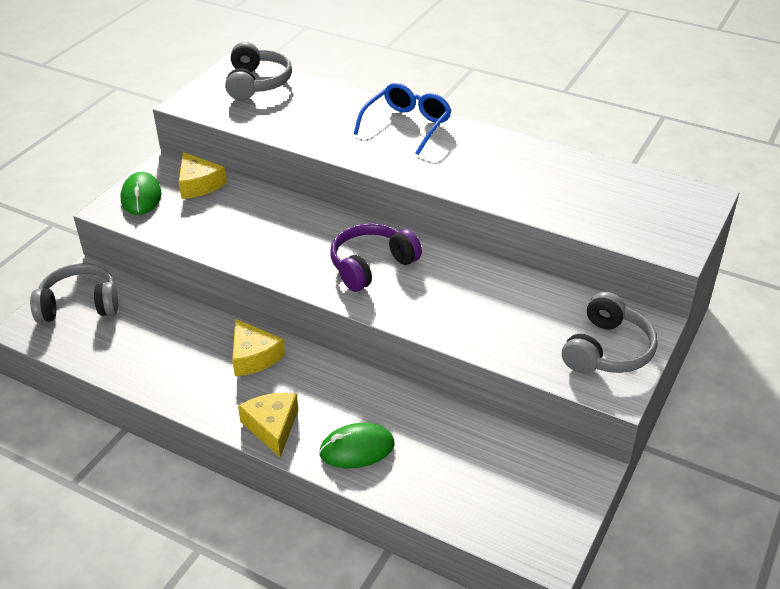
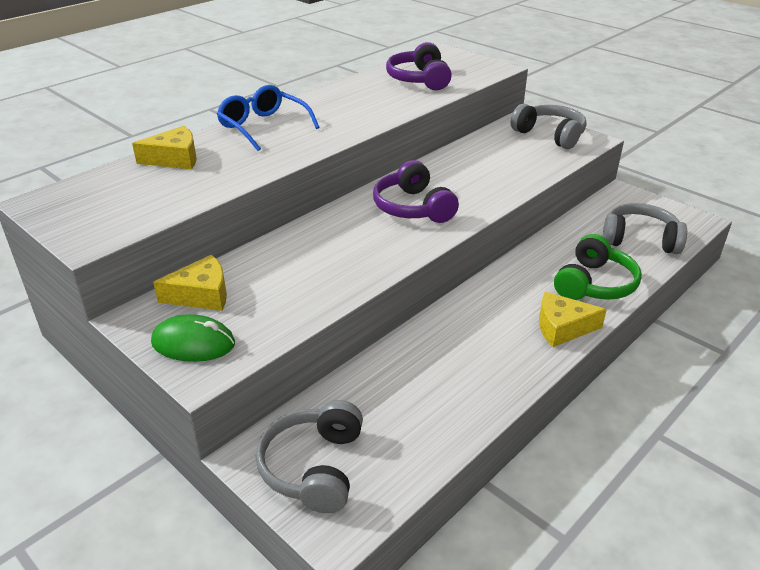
camera: 75 degrees left, 5 degrees down
(254, 356) = (461, 328): yellow cheese -> yellow cheese (175, 159)
(257, 83) = (95, 191): grey headphones -> grey headphones (639, 239)
(357, 449) = (594, 284): green mouse -> green headphones
(590, 194) = (419, 79): none -> purple headphones

